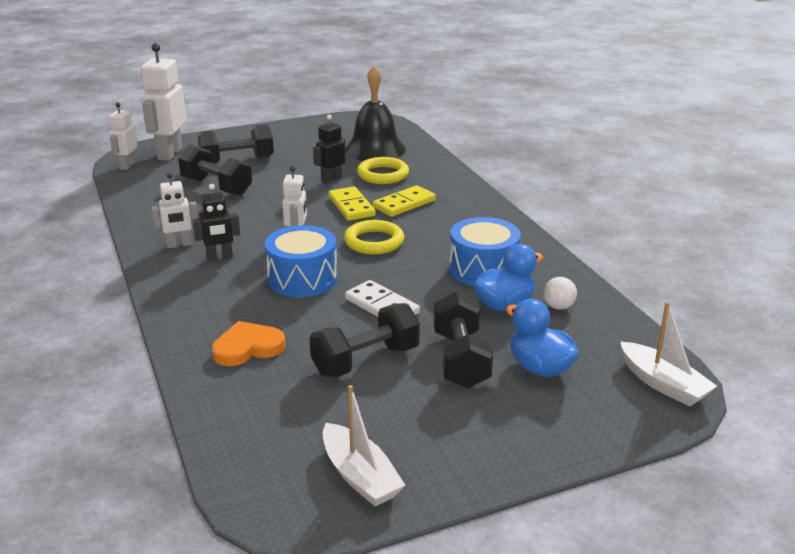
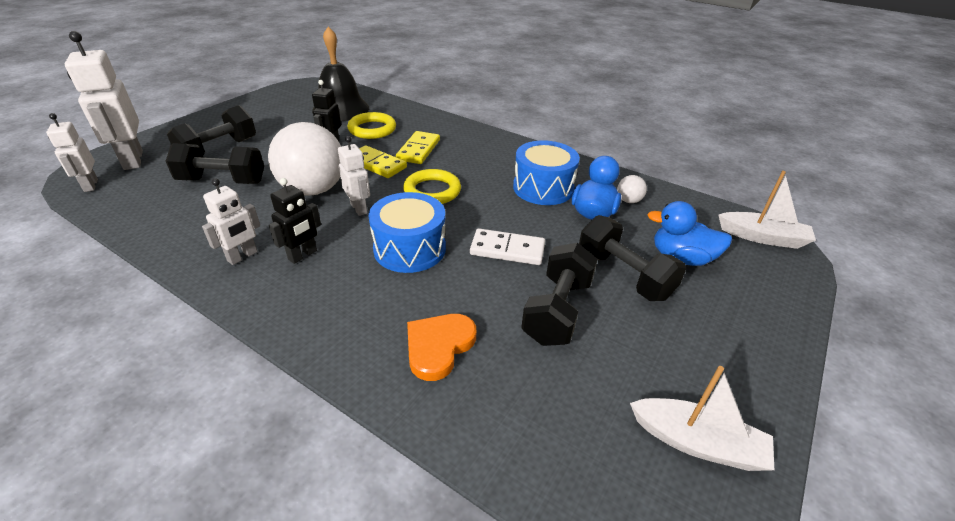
camera: 35 degrees left, 10 degrees up
(277, 212) = (313, 190): none -> white ball

